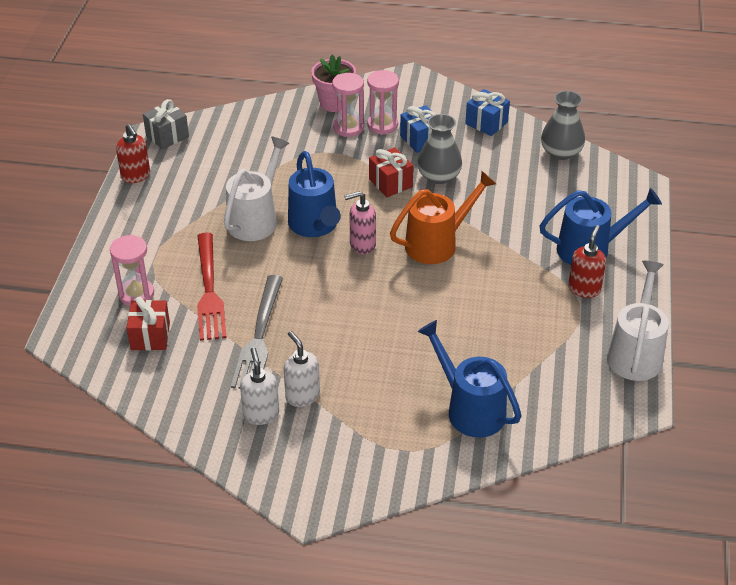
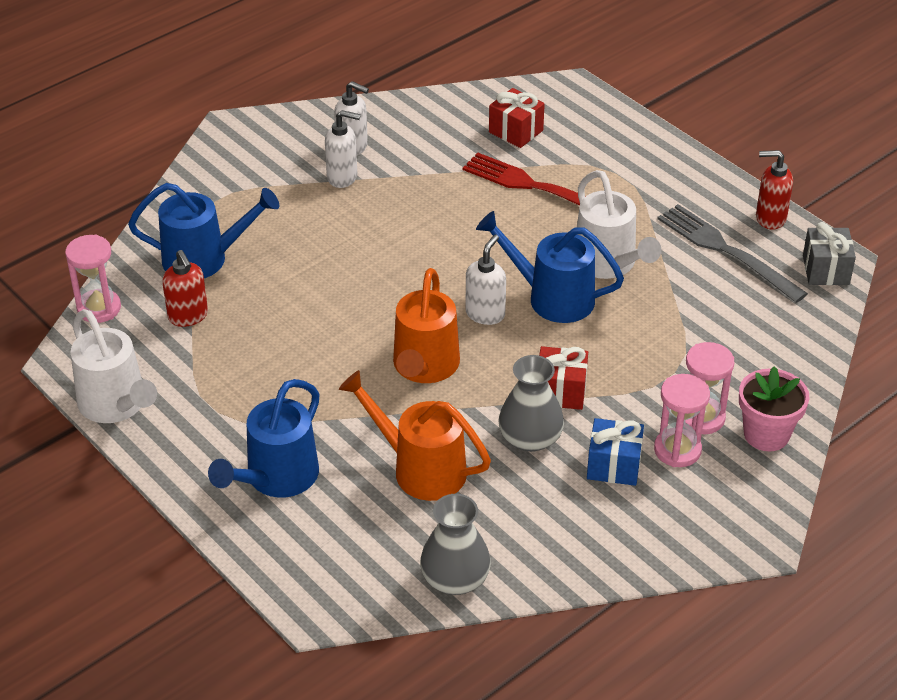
camera: 130 degrees right, 0 degrees up
(136, 294) = (580, 146): pink hourglass -> pink hourglass (99, 308)
(259, 337) = (440, 187): grey fork -> grey fork (726, 251)
(362, 245) = (485, 314): pink soap dispenser -> white soap dispenser
(486, 123) = (585, 548): blue gift -> none
(512, 202) = (419, 468): none -> orange watering can
(584, 289) = (233, 430): red soap dispenser -> red soap dispenser (188, 316)

